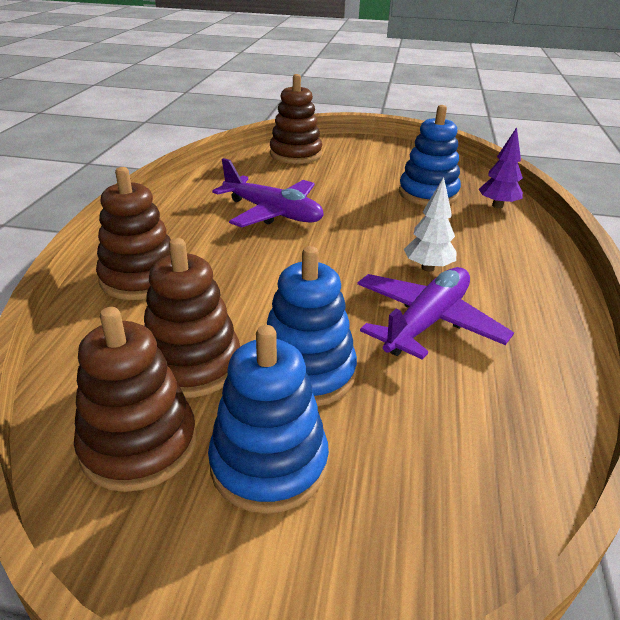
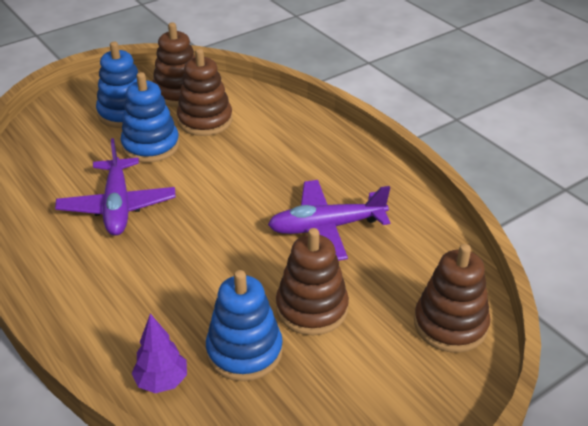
camera: 135 degrees right, 5 degrees up
(140, 278) = (304, 135): brown stacking toy -> brown stacking toy (312, 308)
(427, 268) = (155, 249): white tree -> none

